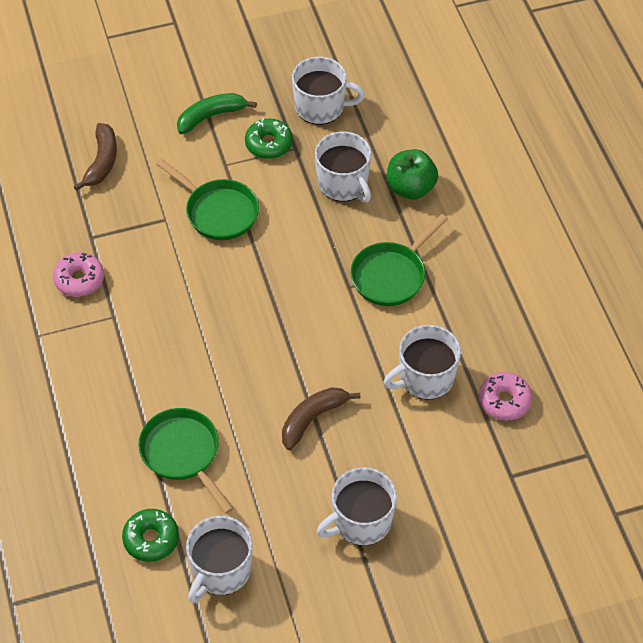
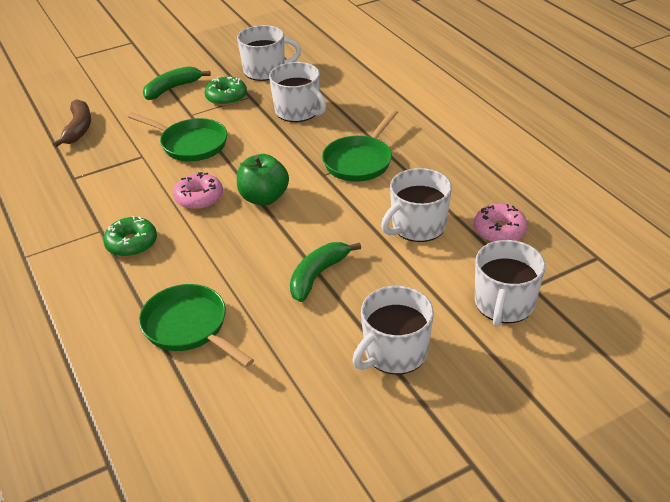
camera: 10 degrees left, 15 degrees down
(79, 279) = (64, 209): pink donut -> pink donut (199, 198)
(151, 539) = (166, 412): green donut -> green donut (131, 243)
(220, 570) = (252, 428): white mug -> white mug (504, 304)
(312, 419) = (317, 275): brown banana -> green banana
(410, 188) = (357, 105): green apple -> green apple (264, 198)

